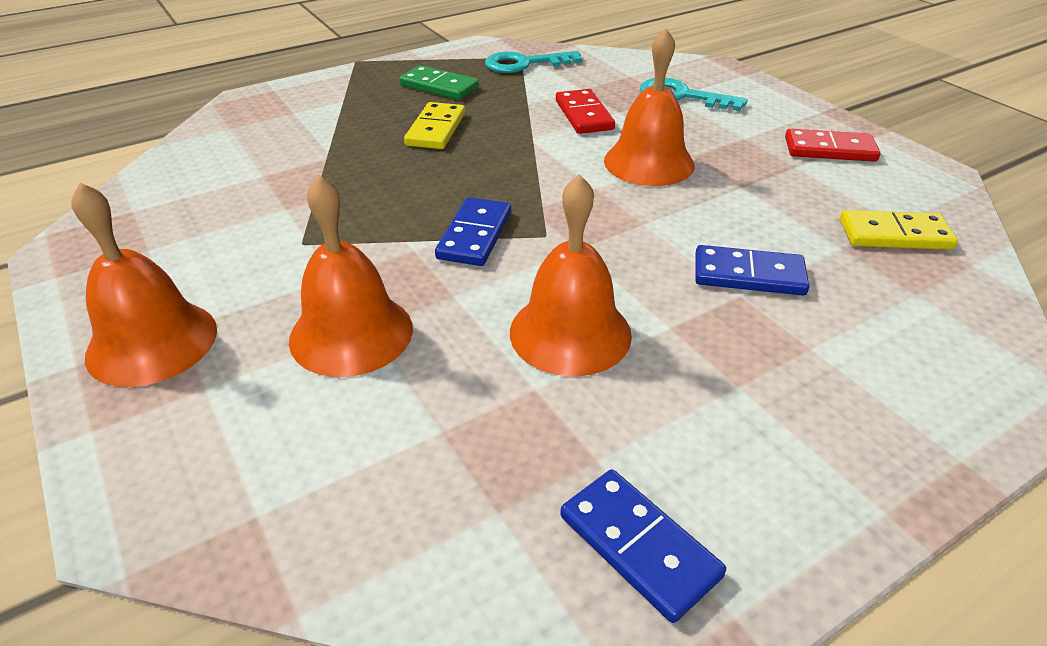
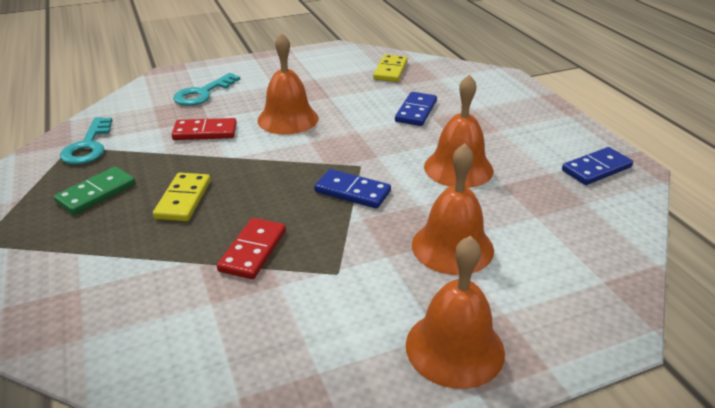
camera: 80 degrees left, 5 degrees down
(436, 129) = (183, 199): yellow domino -> yellow domino turned 75 degrees clockwise
(829, 150) = (301, 66): red domino -> red domino (253, 251)

